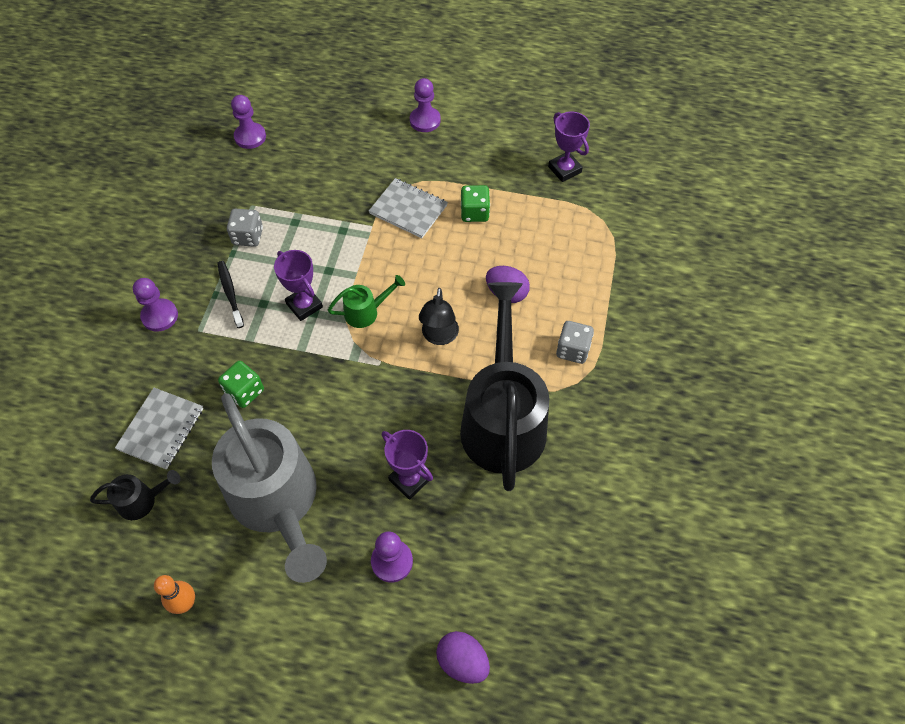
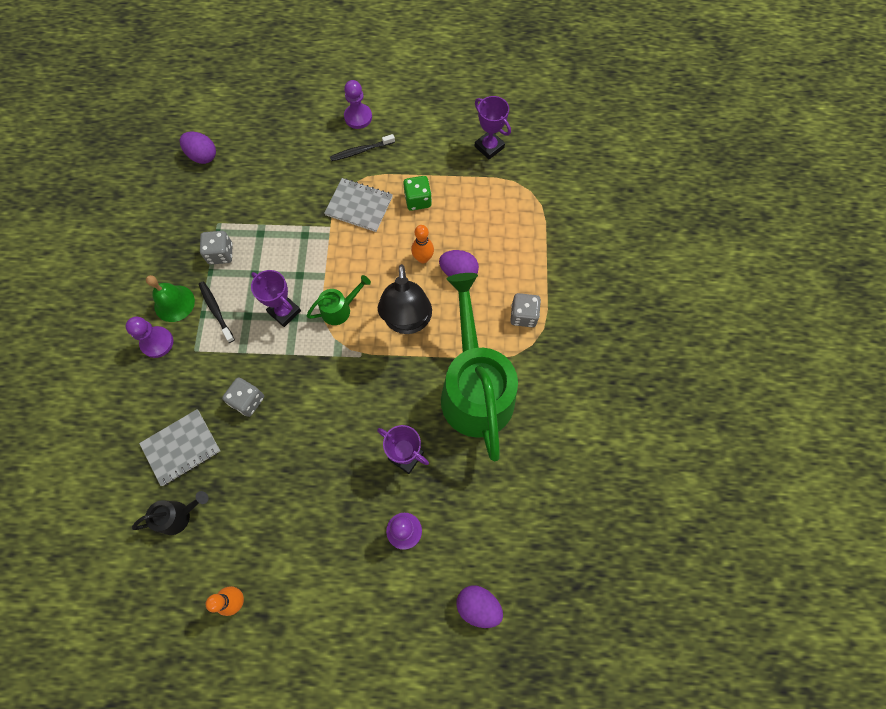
camera: 10 degrees left, 10 degrees up
(161, 429) = (181, 448): grey notebook -> grey notebook turned 45 degrees clockwise
(187, 279) = (174, 303): none -> green bell
(244, 391) = (248, 401): green dice -> grey dice
(250, 137) = (203, 156): purple pawn -> purple egg
(278, 503) = (297, 497): grey watering can -> none
(421, 154) = (361, 151): none -> black toothbrush
(439, 337) = (407, 322): black lamp -> black lamp, size x1.54
(469, 273) = (423, 258): none -> orange bowling pin
(503, 418) = (475, 387): black watering can -> green watering can

